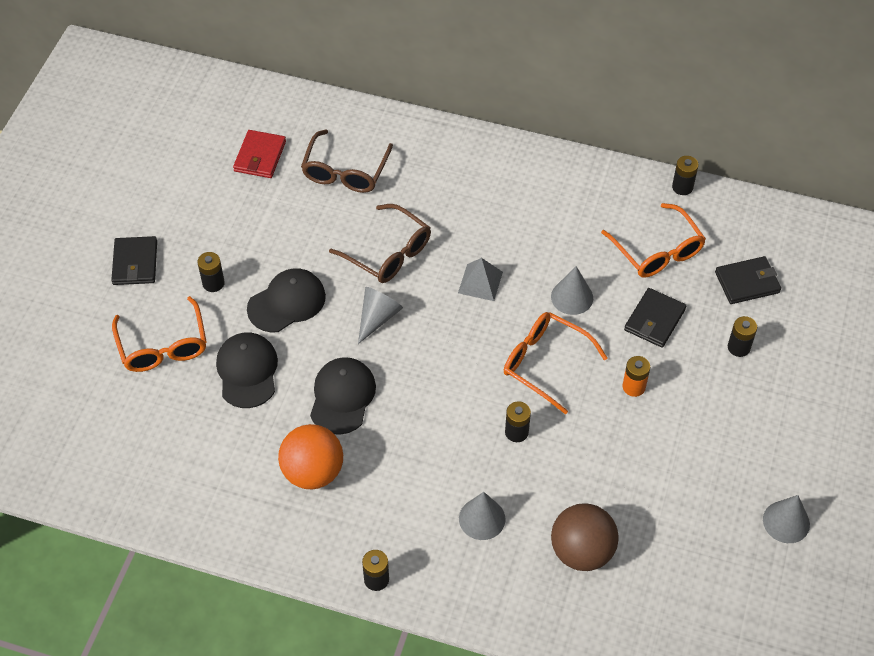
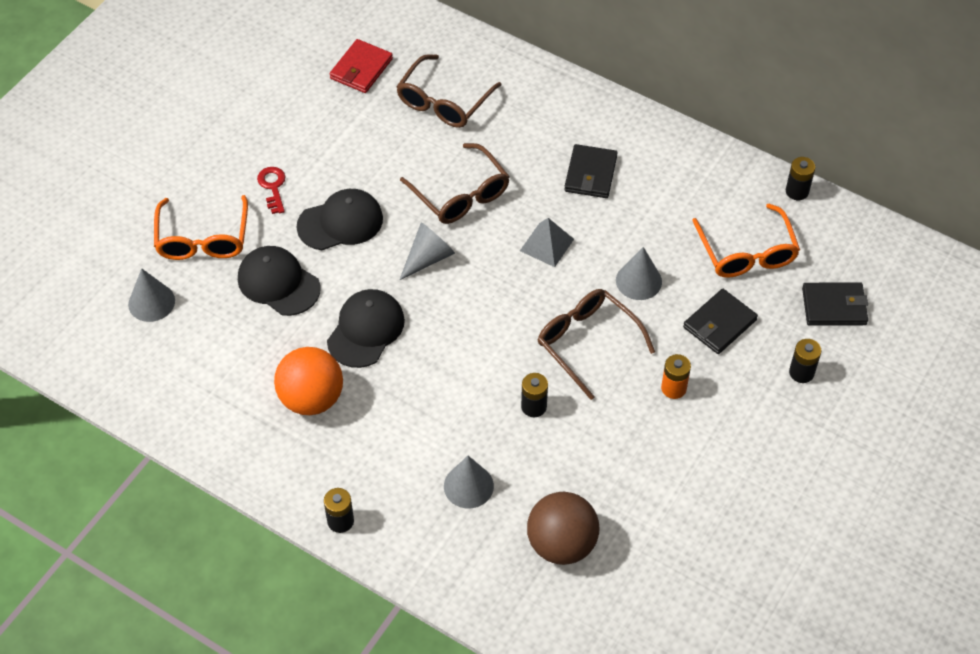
camera: 15 degrees right, 0 degrees up
(135, 263) = (202, 150): black wallet -> black wallet (590, 174)
(213, 283) = (273, 187): black battery -> red key
(247, 371) = (278, 283): black cap -> black cap turned 60 degrees counterclockwise
(545, 363) = (587, 343): orange glasses -> brown glasses
(786, 522) = (791, 566): grey cone -> grey cone (151, 302)

